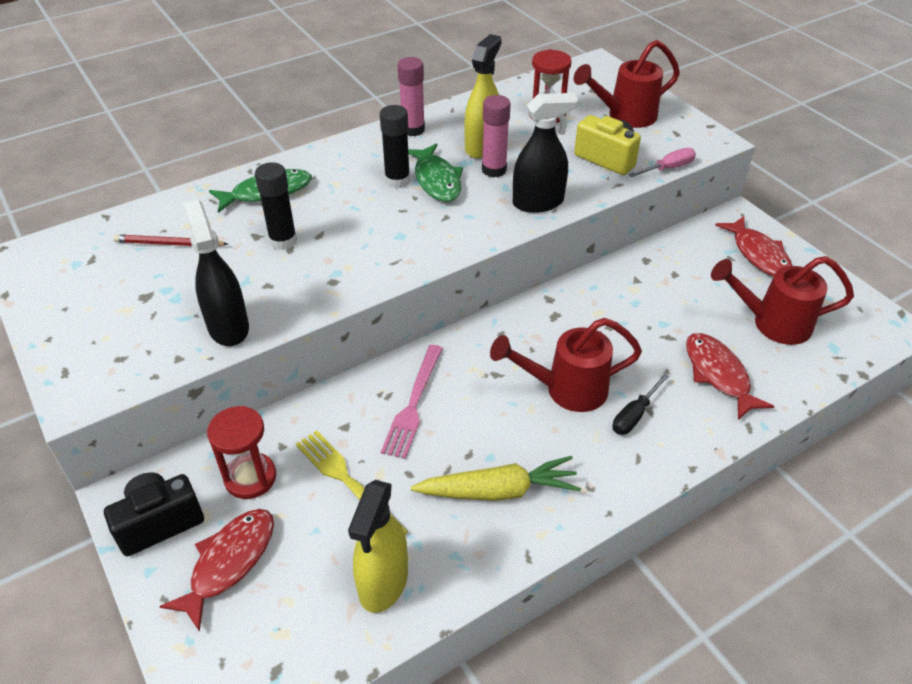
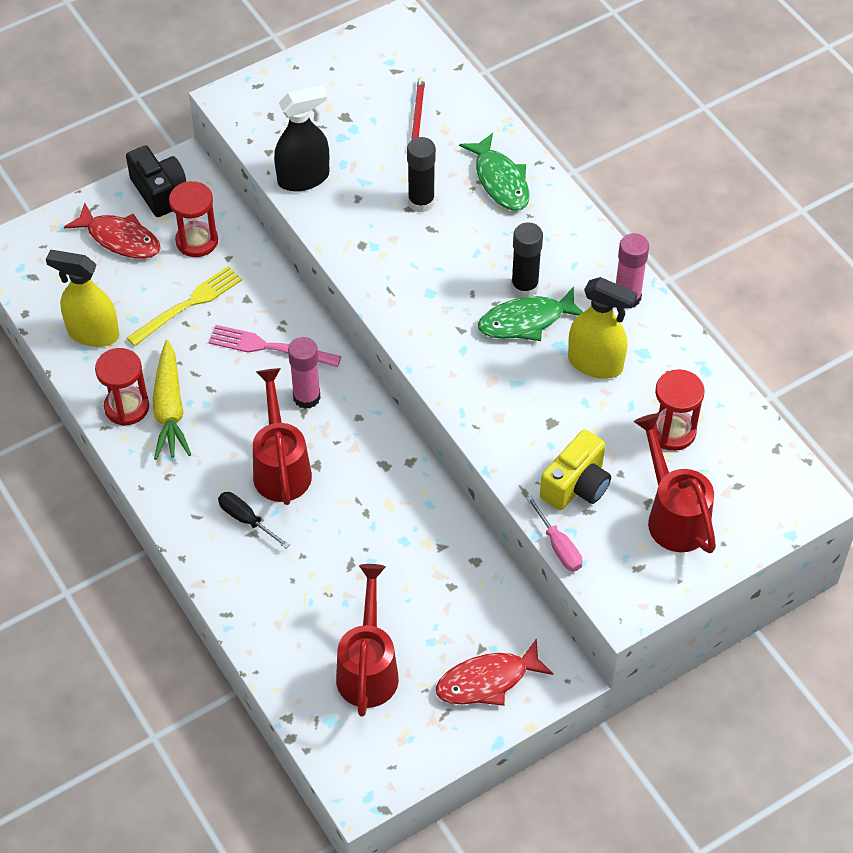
camera: 90 degrees right, 10 degrees up
(494, 170) = (548, 373): pink glue stick -> pink glue stick (306, 397)
(497, 535) = (127, 407): none -> red hourglass
(538, 202) = (487, 412): black spray bottle -> none
(718, 374) = (295, 601): red fish -> none

